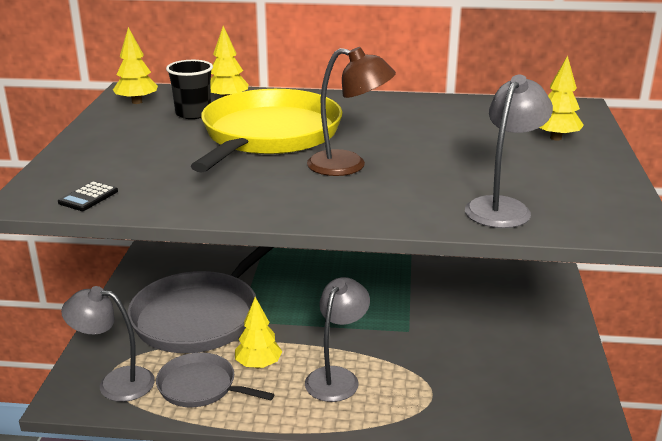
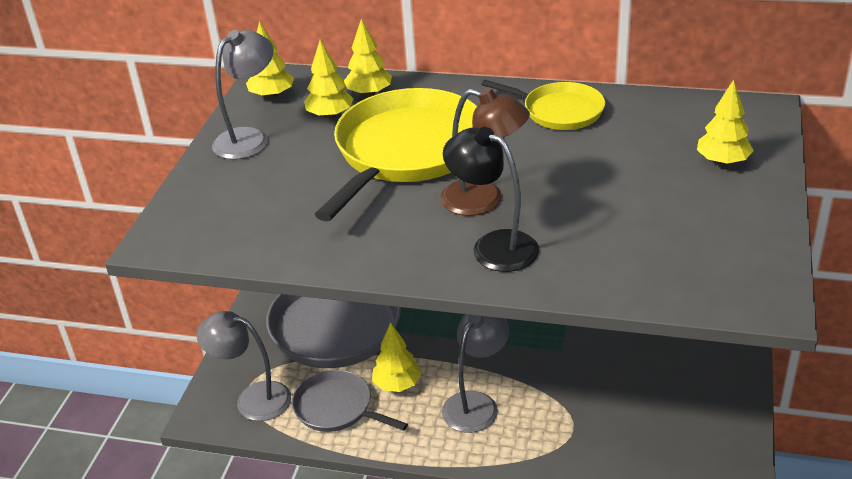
camera: 10 degrees right, 10 degrees up
(88, 197) = (216, 239): black calculator -> none
(193, 113) = (330, 115): black cup -> yellow tree
(365, 196) = (493, 246): none -> black lamp
(401, 109) = (559, 111): none -> yellow pan
(502, 207) = (634, 267): grey lamp -> grey lamp (249, 138)

